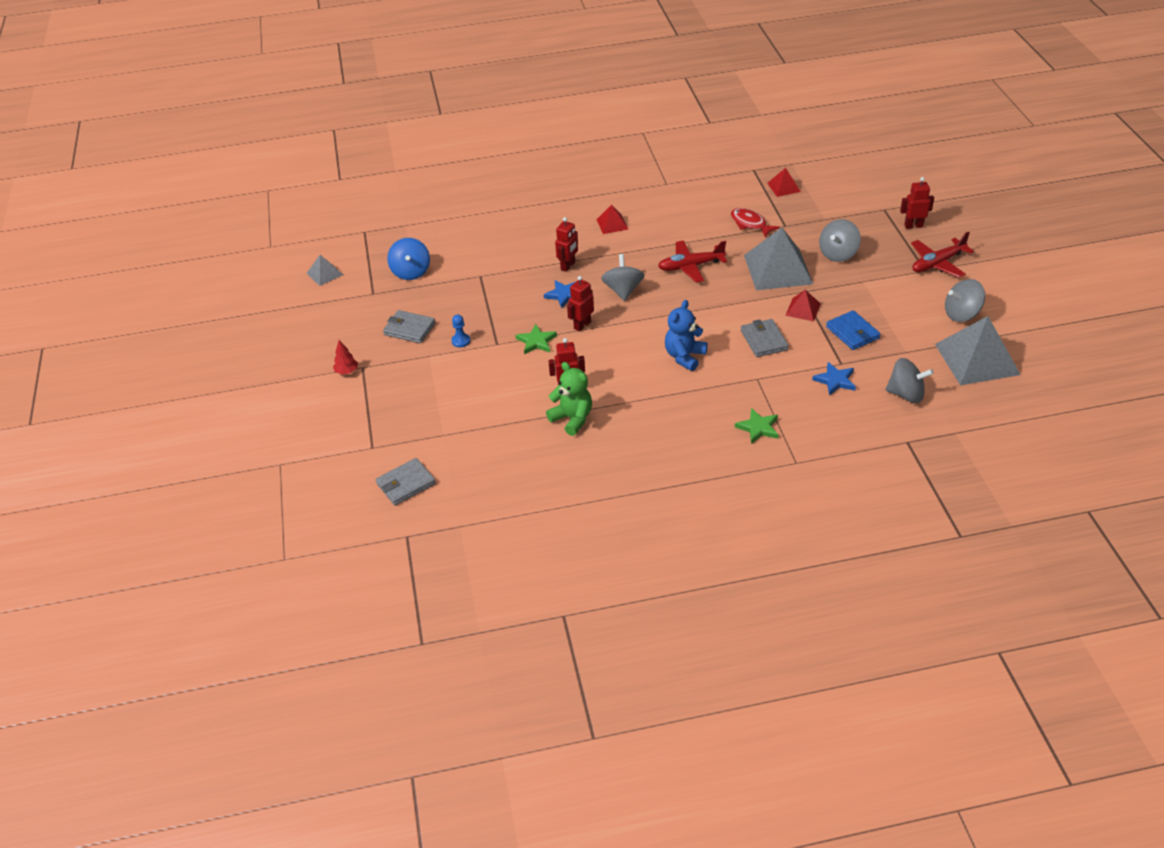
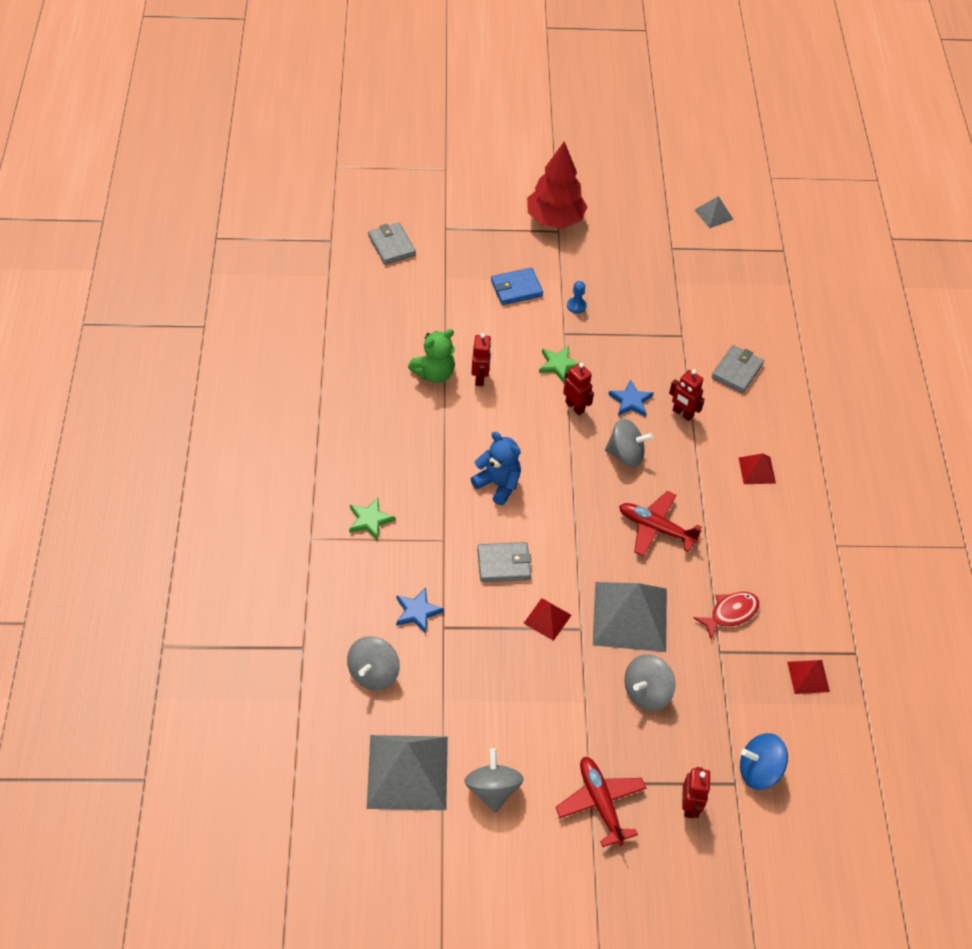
camera: 95 degrees right, 10 degrees up
(346, 371) = (554, 219): red tree -> red tree, size x2.48
(409, 329) = (606, 269): grey wallet -> grey wallet (737, 371)
(411, 272) = (701, 280): blue spinning top -> blue spinning top (759, 770)
(690, 266) = (655, 528): red plane -> red plane turned 60 degrees counterclockwise
(838, 254) = (646, 692): grey spinning top -> grey spinning top turned 90 degrees counterclockwise
(852, 332) = (492, 656): blue wallet -> blue wallet (516, 288)

